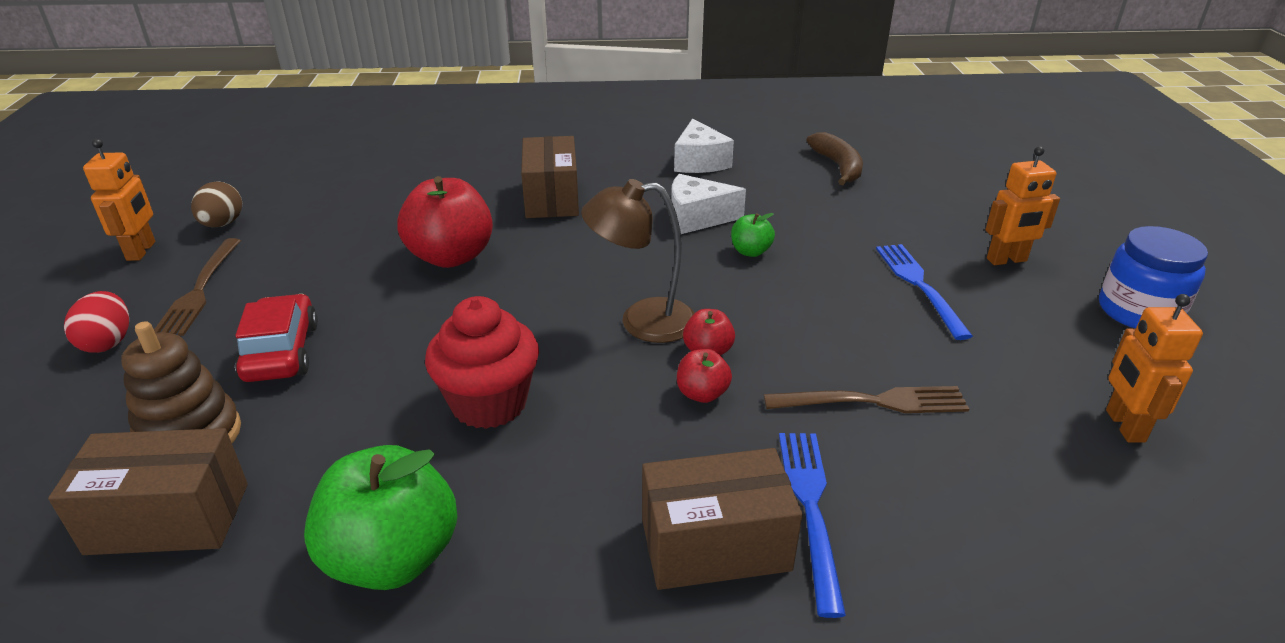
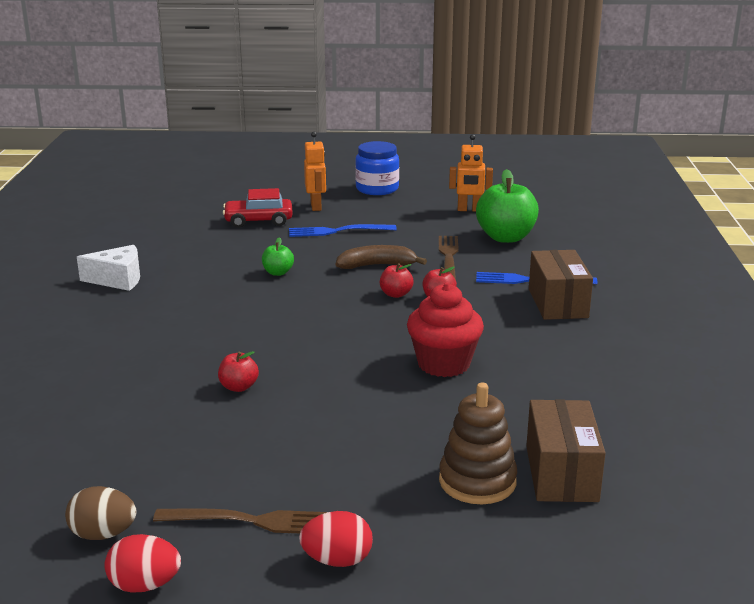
camera: 85 degrees left, 10 degrees down
(142, 251) = (145, 585): orange robot -> red egg
(281, 352) = (370, 455): red car -> red car (258, 221)
(392, 558) = (581, 388): green apple -> green apple (505, 237)
(451, 257) = (238, 387): red apple -> red apple, size x0.48
(551, 198) = (150, 343): brown box -> none
(642, 321) = (358, 312): brown lamp -> none
(697, 218) = (218, 286): white cheese -> none
(838, 166) = (161, 233): brown banana -> brown banana (377, 265)

